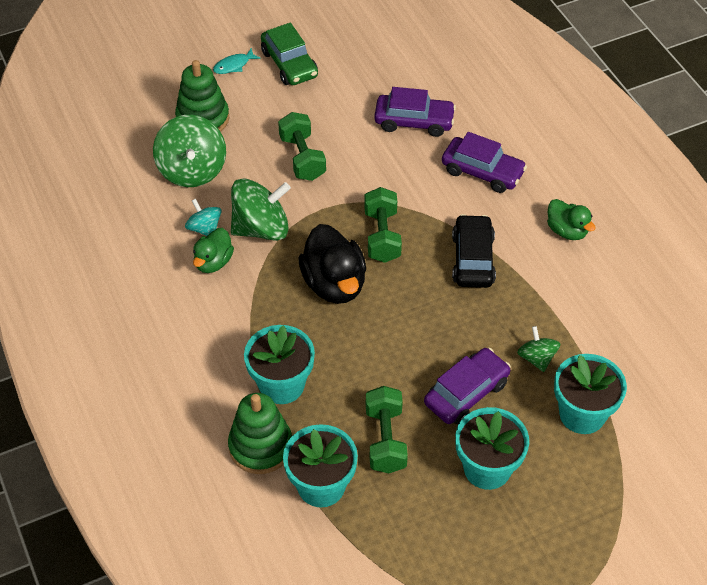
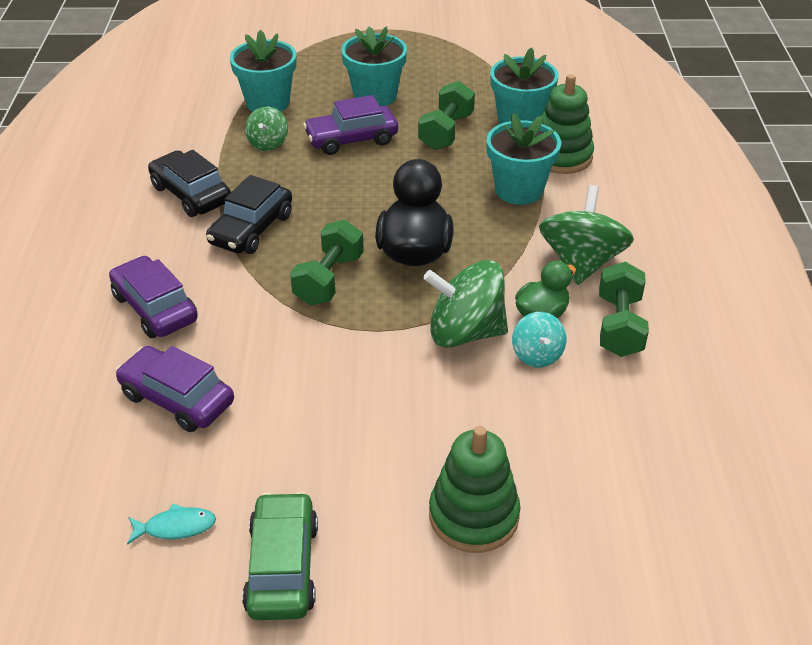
camera: 155 degrees left, 10 degrees down
(192, 170) = (523, 437): green spinning top -> green spinning top (581, 262)
(234, 65) = (375, 602): turquoise fish -> turquoise fish (176, 527)
(302, 158) = (361, 401): green dumbbell -> green dumbbell (619, 326)
(549, 275) = (191, 194): none -> black car
(567, 231) = (131, 223): green duck -> none

